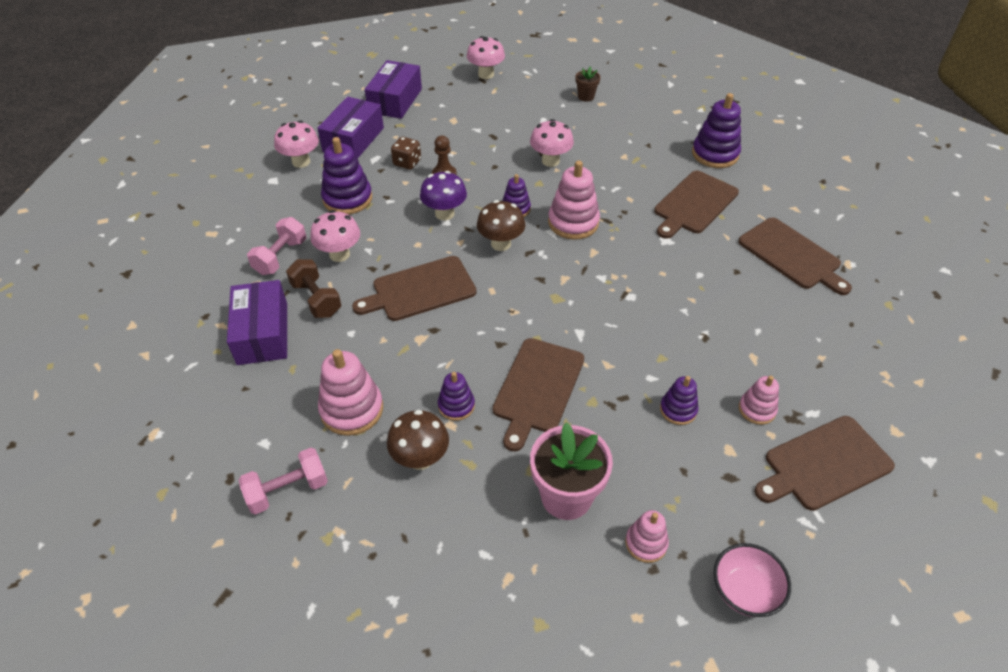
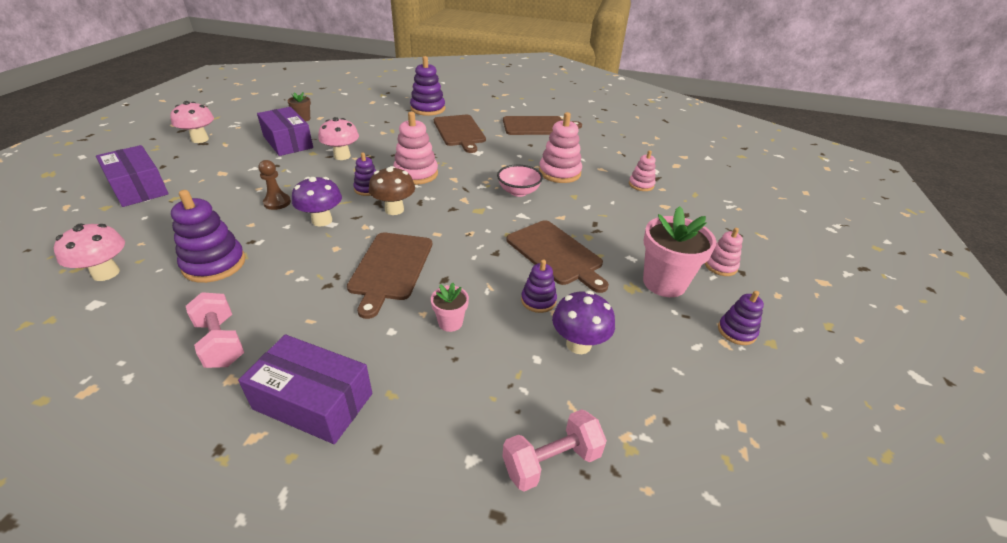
camera: 60 degrees left, 10 degrees down
(288, 490) = (551, 461): pink dumbbell -> pink dumbbell turned 60 degrees clockwise
(316, 299) = (318, 338): brown dumbbell -> none
(339, 254) = (280, 298): pink mushroom -> none
(352, 409) = (487, 368): pink stacking toy -> pink stacking toy (559, 173)
(353, 139) = (141, 229): purple box -> purple box (288, 142)
(385, 362) = (450, 322): none -> pink flower pot
(407, 162) = (229, 213): brown dice -> none
(420, 458) = (578, 344): brown mushroom -> purple mushroom
(678, 410) = (621, 209): purple stacking toy -> purple stacking toy (736, 331)
(744, 591) = (770, 246): pink bowl -> pink bowl (518, 192)
(824, 464) = (694, 184): brown cutting board -> none

